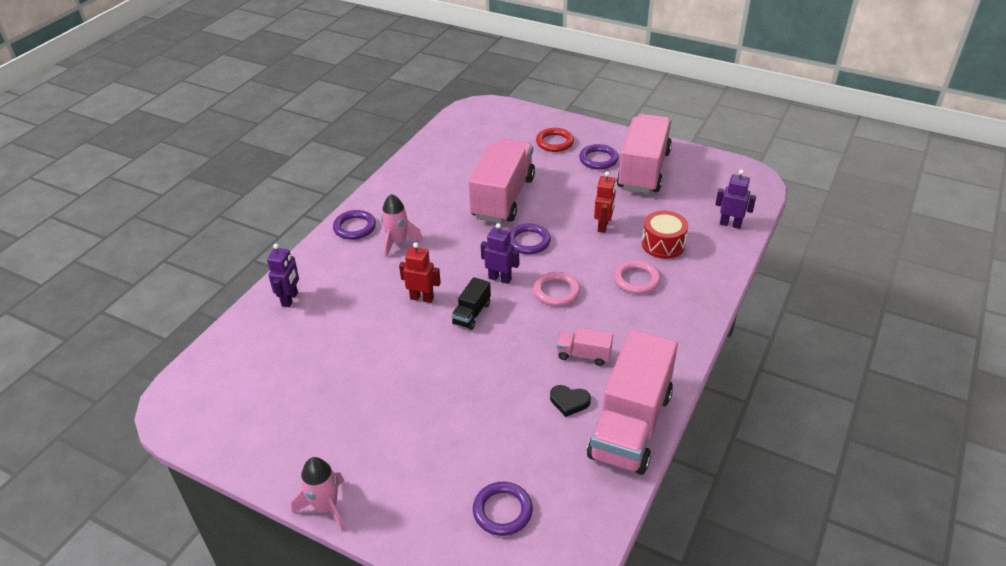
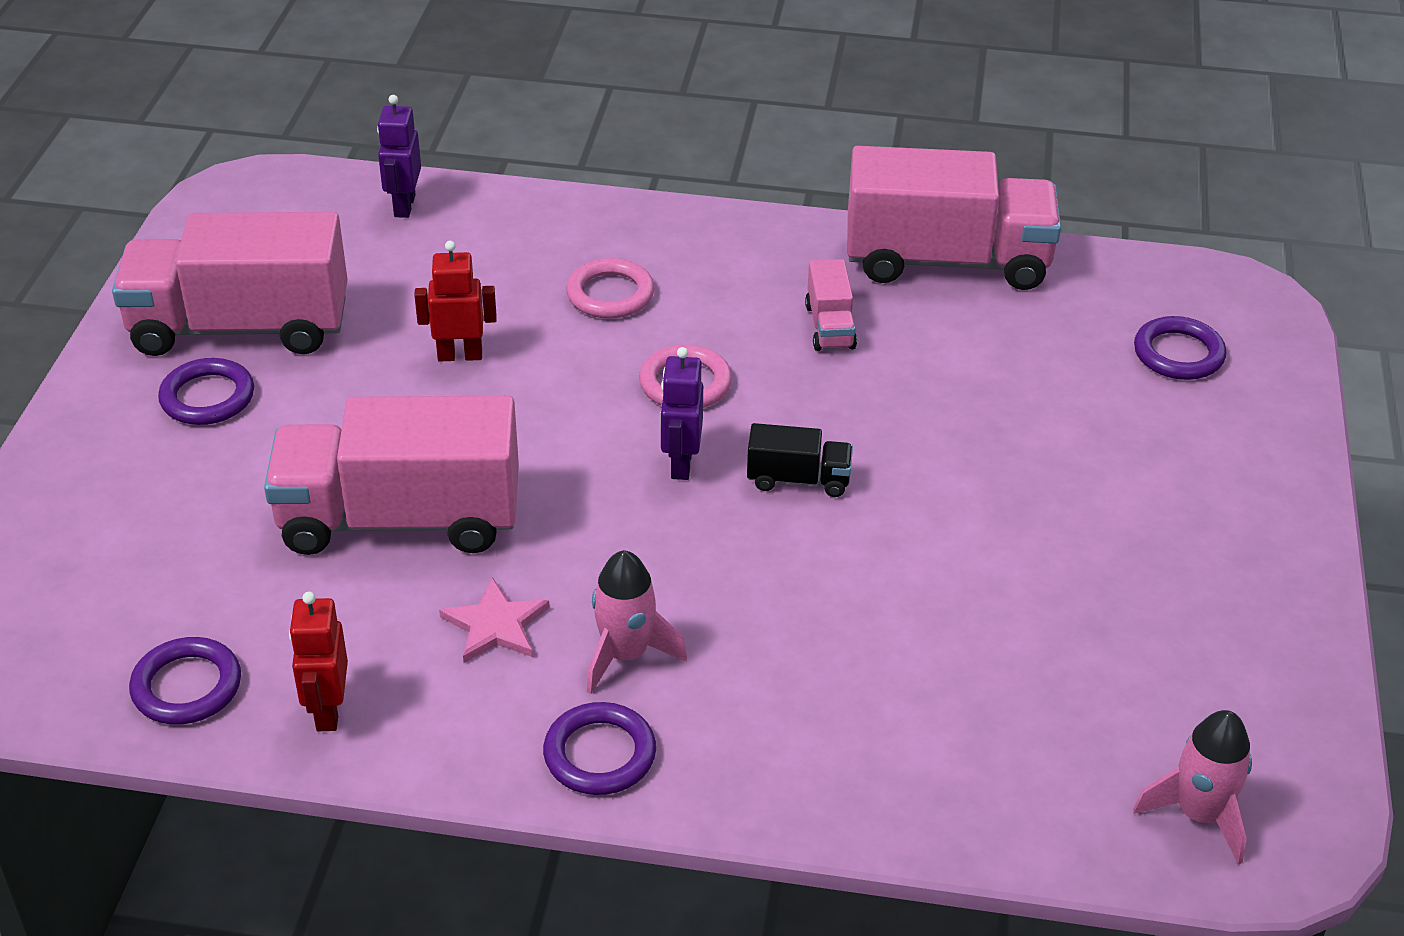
camera: 110 degrees left, 0 degrees up
(290, 299) = (897, 780): purple robot -> none
(326, 507) = (1312, 537): pink rocket -> pink rocket (1199, 815)
(422, 298) = (789, 561): red robot -> red robot (328, 711)
(432, 213) = (495, 625): none -> pink star
(528, 241) = (548, 448): purple ring -> purple ring (187, 686)
(554, 142) = (141, 479): red ring -> none
(569, 402) = (939, 325): black heart -> none
(663, 244) = (493, 275): red drum -> none

